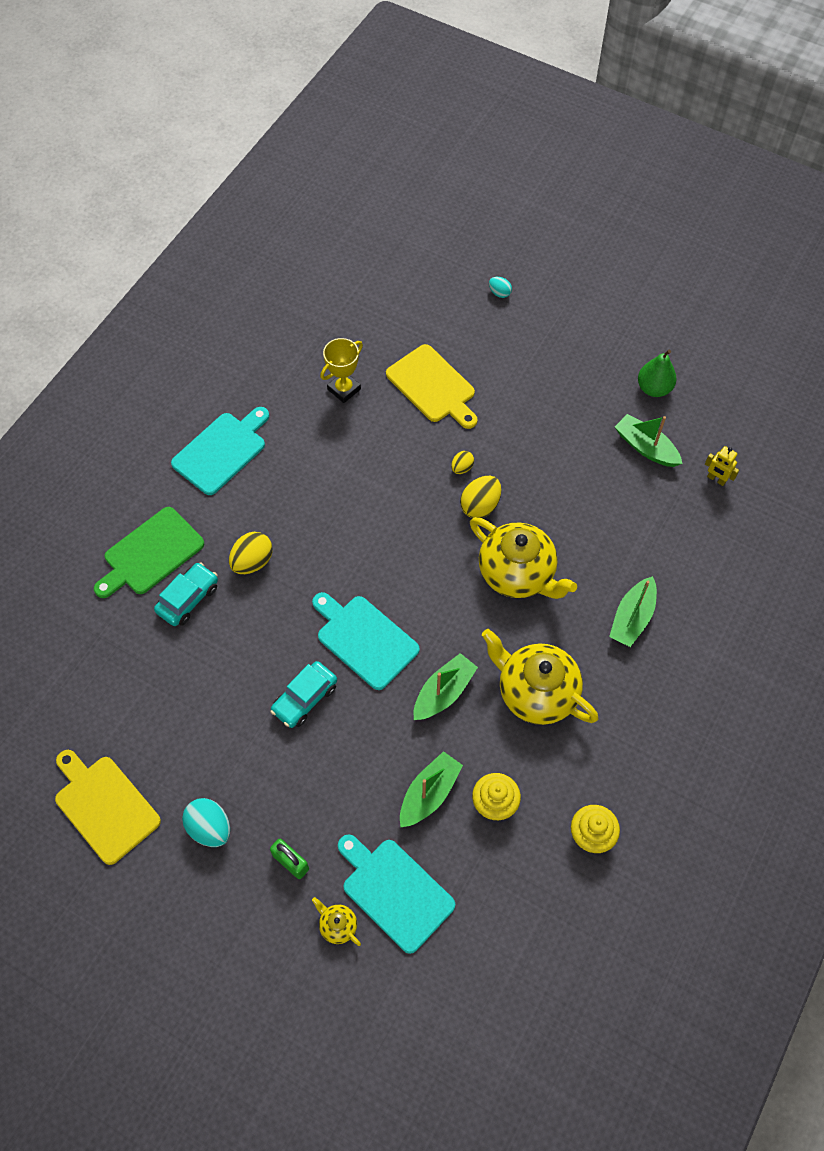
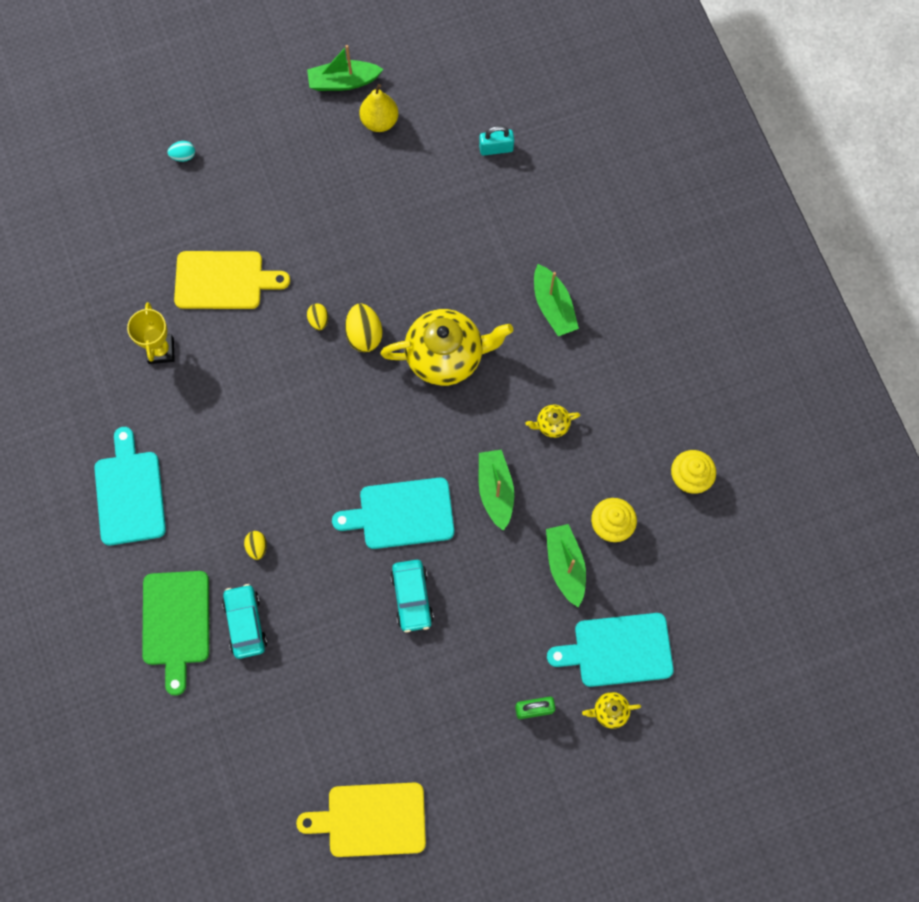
camera: 50 degrees left, 10 degrees up
(210, 828) = (457, 750): turquoise egg -> none
(252, 562) = (257, 547): yellow egg -> yellow egg, size x0.58
(535, 692) = (552, 424): yellow teapot -> yellow teapot, size x0.43
(646, 447) = (424, 173): green boat -> green boat (343, 82)
(654, 388) = (379, 121): green pear -> yellow pear
(716, 479) = (496, 148): yellow robot -> turquoise padlock

